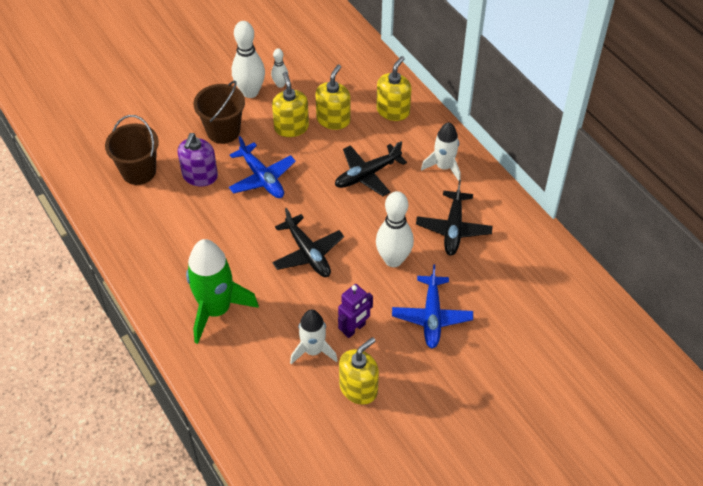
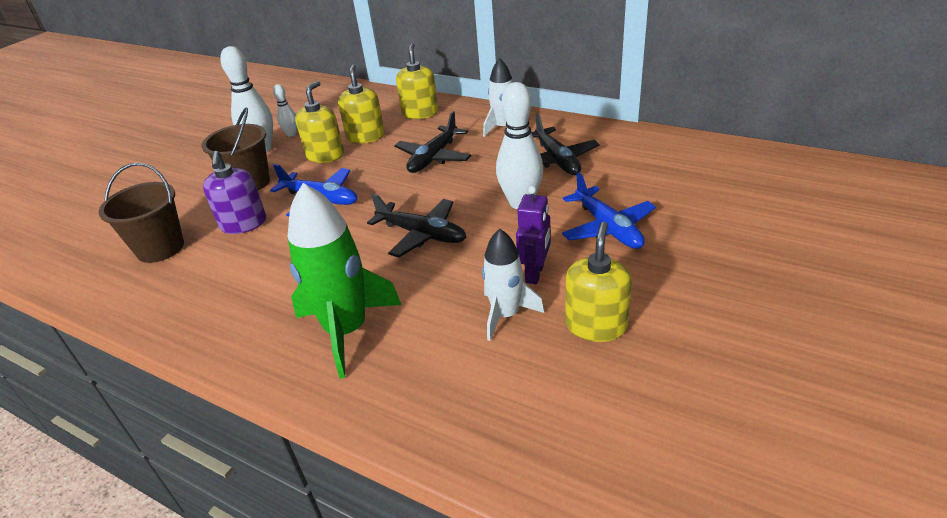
camera: 25 degrees left, 15 degrees down
(291, 127) = (325, 155): yellow soap dispenser -> yellow soap dispenser turned 60 degrees clockwise

